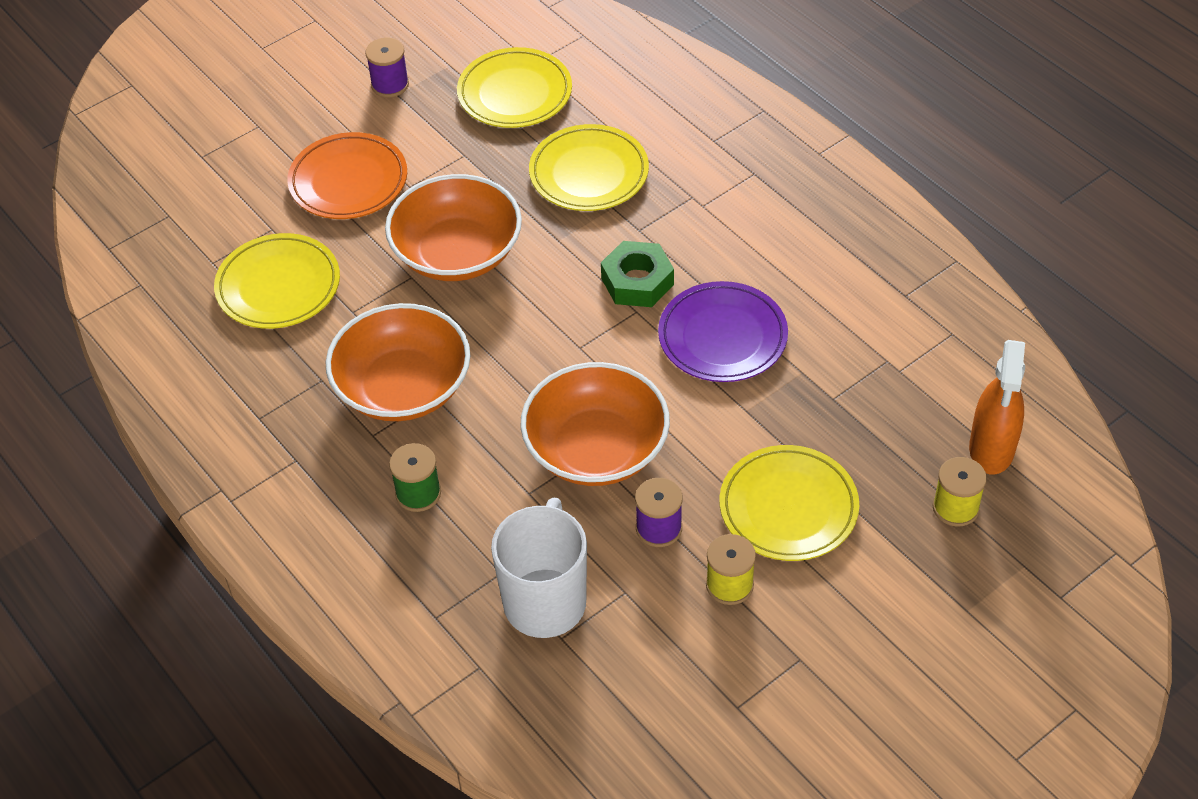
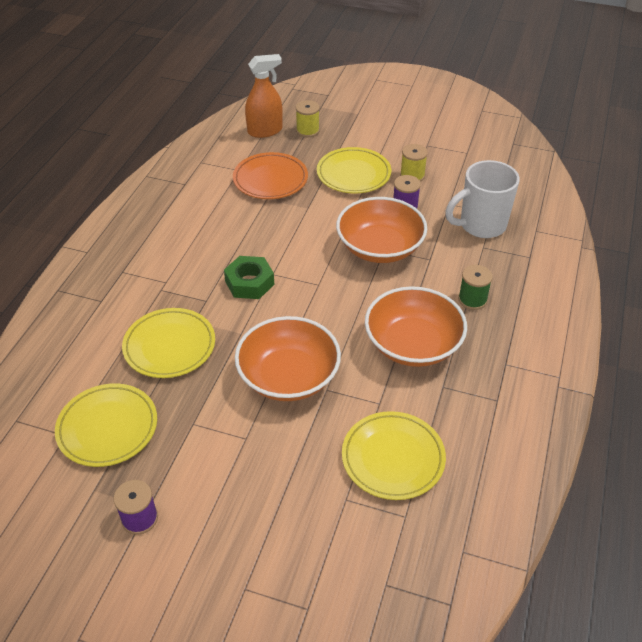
camera: 125 degrees left, 5 degrees down
(348, 181) = (265, 479): orange plate -> orange plate (270, 180)
(722, 337) = (265, 234): purple plate -> none

